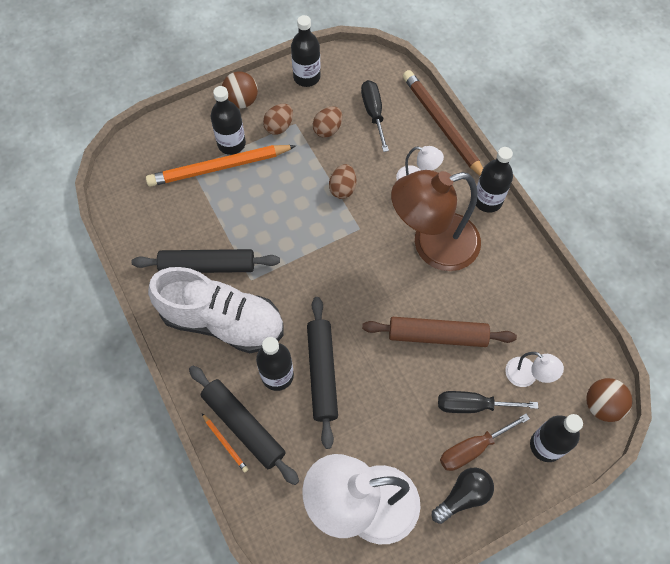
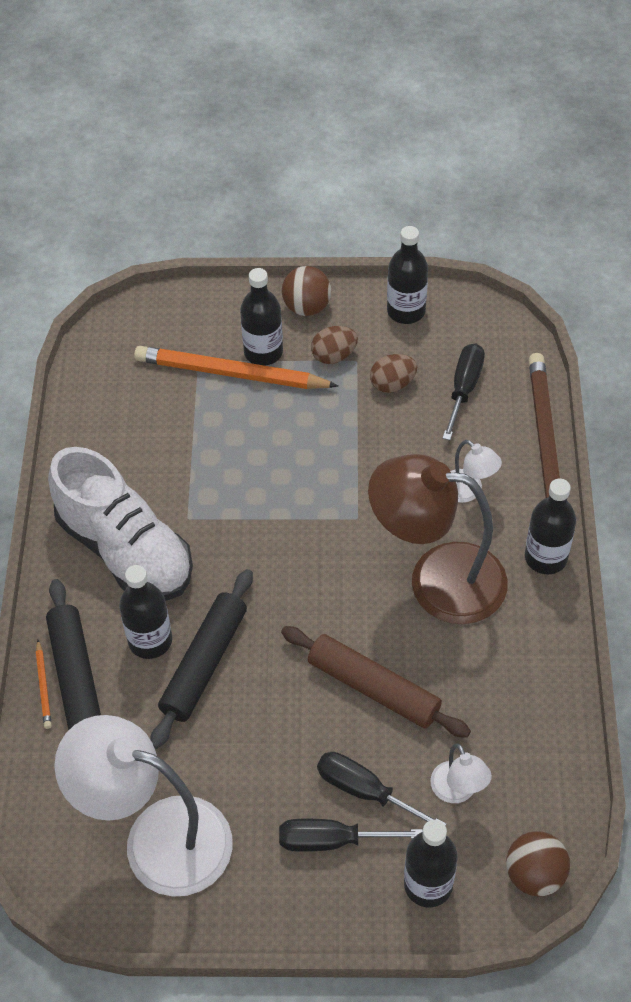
camera: 30 degrees right, 10 degrees down
(207, 266) = (147, 480): black rolling pin -> none
(342, 188) = (366, 462): brown egg -> none
(463, 496) = (284, 888): black light bulb -> none
(472, 448) = (332, 840): brown screwdriver -> black screwdriver

